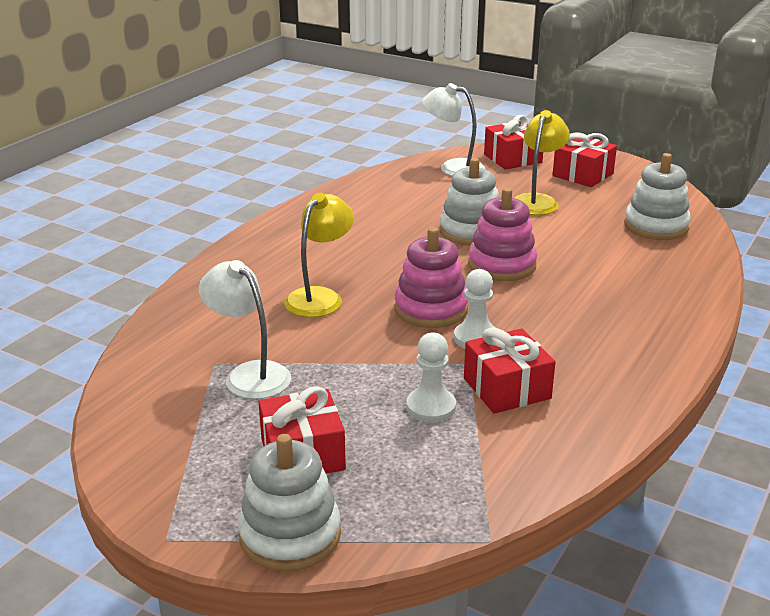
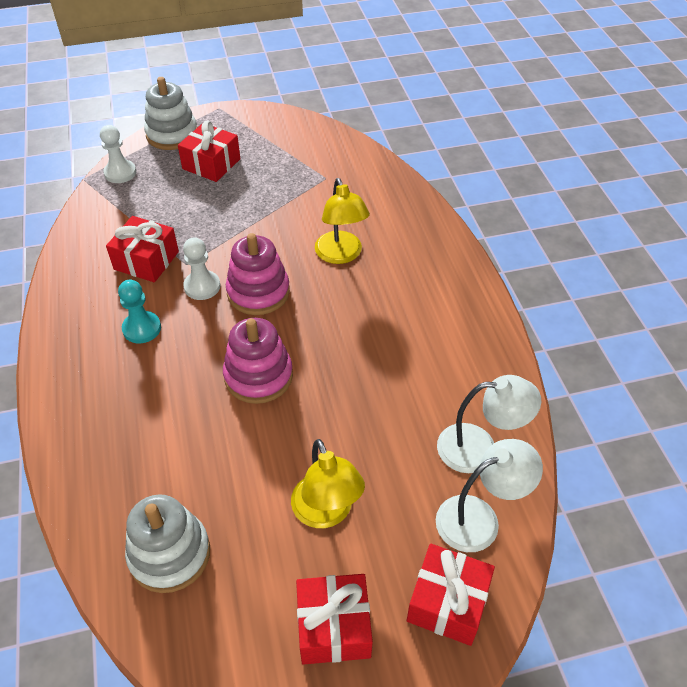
camera: 135 degrees right, 20 degrees up
(249, 374) = (297, 183): white lamp -> white lamp (479, 448)
(431, 407) = (177, 223): white pawn -> white pawn (120, 173)
(471, 232) = (330, 405): white stacking toy -> none
(568, 336) = (142, 328): none -> turquoise pawn

